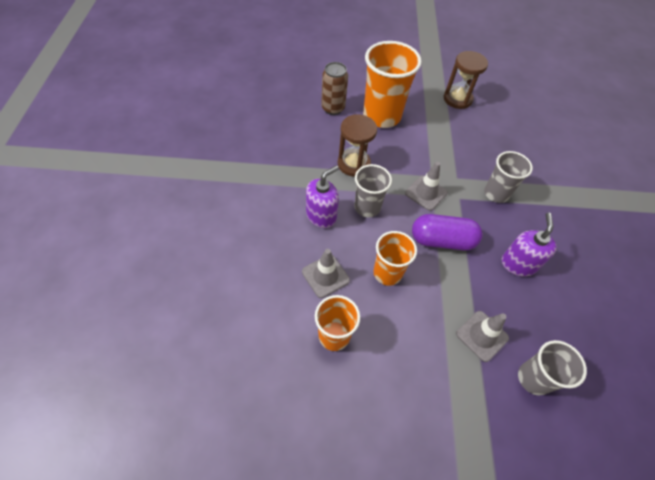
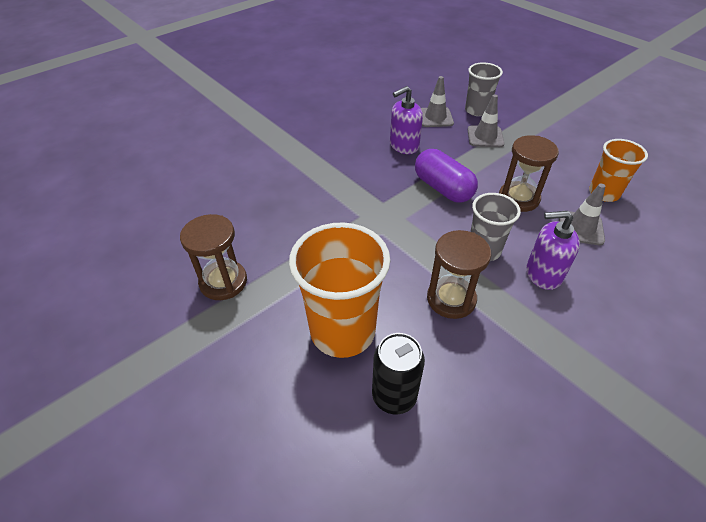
camera: 130 degrees left, 10 degrees down
(333, 108) = (394, 396): brown can -> black can
(387, 273) = (518, 198): orange cup -> brown hourglass
(426, 193) = (408, 224): grey traffic cone -> grey traffic cone (435, 117)
(496, 193) = (346, 185): grey cup -> none

